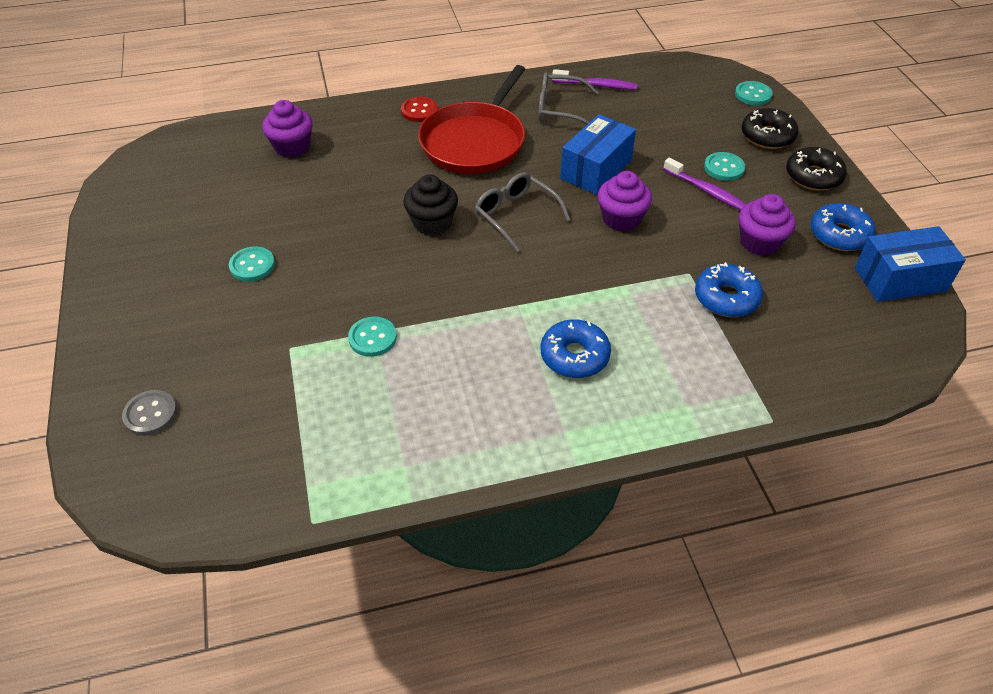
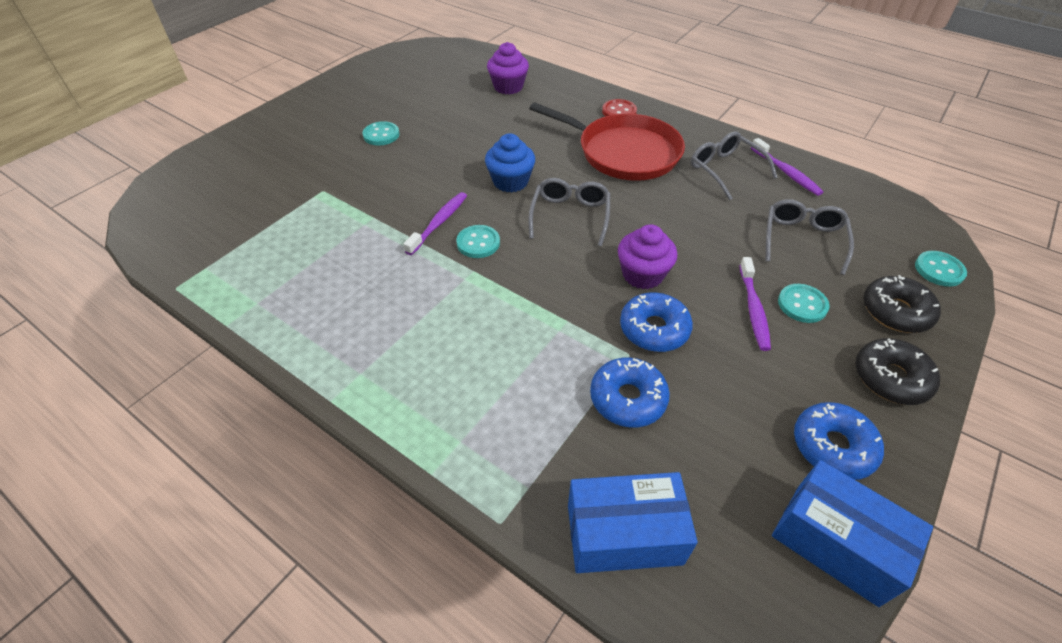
camera: 50 degrees right, 0 degrees up
(150, 414) = (220, 172): grey button -> none
(372, 338) = (366, 219): turquoise button -> turquoise button (478, 243)
(432, 223) = (510, 181): black cupcake -> blue cupcake
(434, 294) = (439, 223): none -> purple toothbrush
(475, 141) = (623, 152): red pan -> red pan turned 135 degrees counterclockwise
(574, 356) = (449, 333): blue donut -> blue donut (654, 329)
(596, 169) = (682, 228): blue box -> blue box (624, 534)
(669, 126) = (802, 240): none -> grey glasses
(759, 242) = (734, 385): purple cupcake -> none

